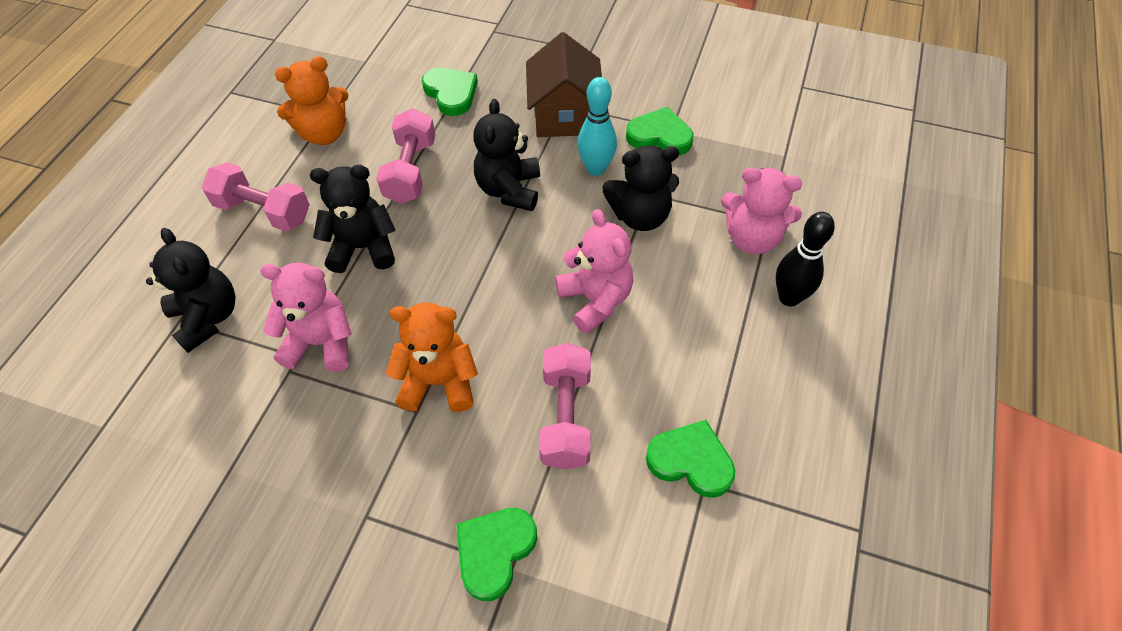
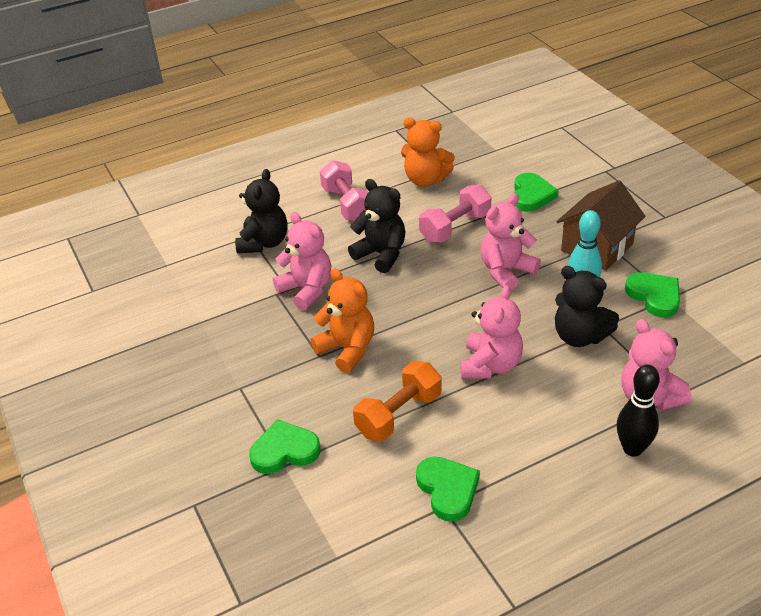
camera: 45 degrees right, 15 degrees down
(509, 190) = (506, 272): black teddy bear -> pink teddy bear
(565, 417) = (398, 414): pink dumbbell -> orange dumbbell

